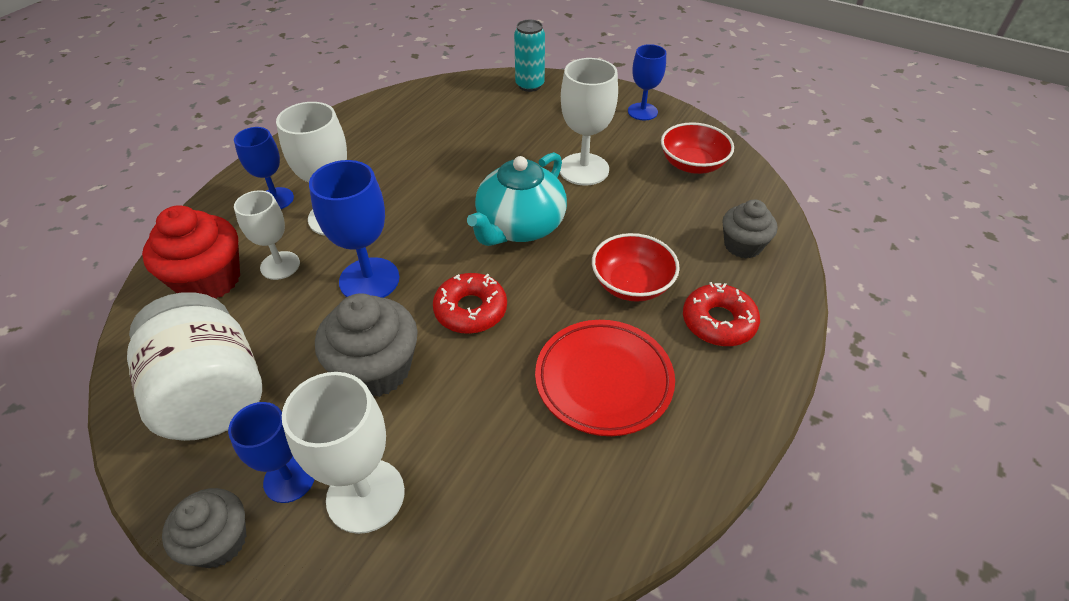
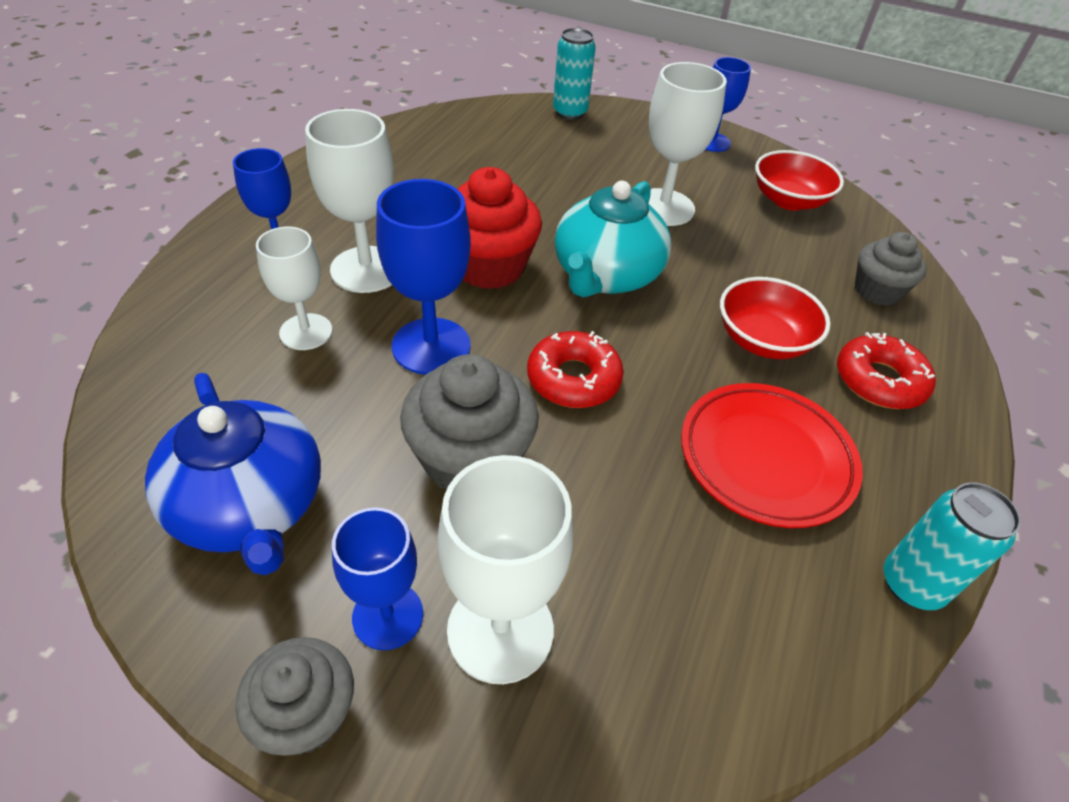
camera: 10 degrees left, 0 degrees up
(209, 280) = (211, 354): red cupcake -> red cupcake (489, 266)
(213, 395) = (251, 507): white jar -> blue teapot
(688, 486) = (911, 584): none -> turquoise can

